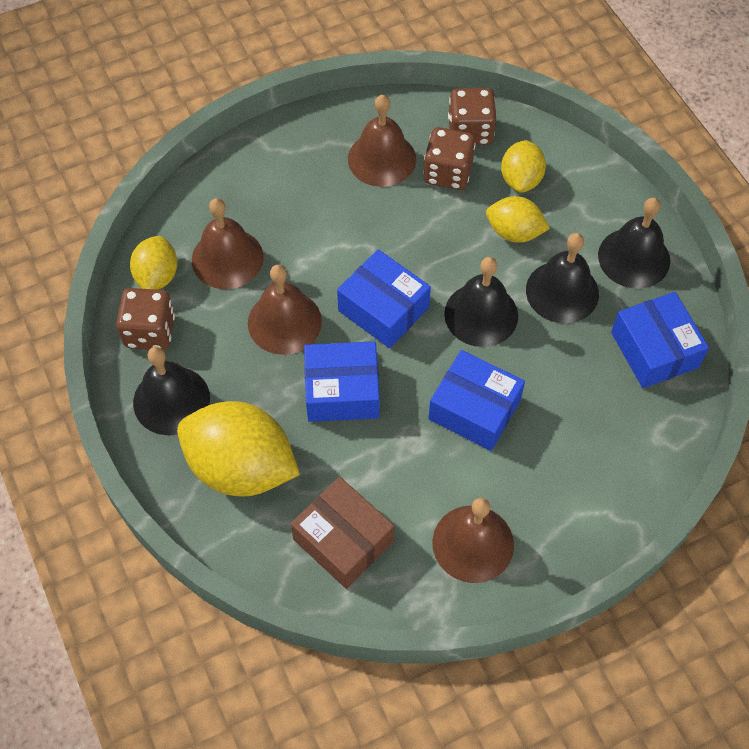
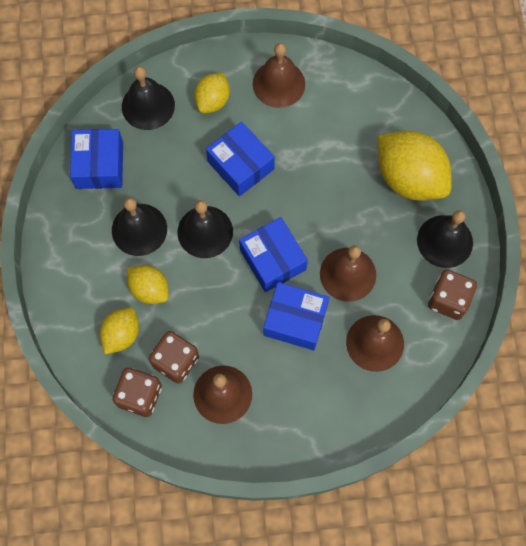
camera: 160 degrees left, 10 degrees up
(157, 276) = (432, 346): yellow lemon -> yellow lemon (213, 101)
(342, 391) = (324, 208): blue box -> blue box (295, 320)
(343, 540) = (358, 111): brown box -> none
(634, 258) = (73, 238): black bell -> black bell (148, 106)

